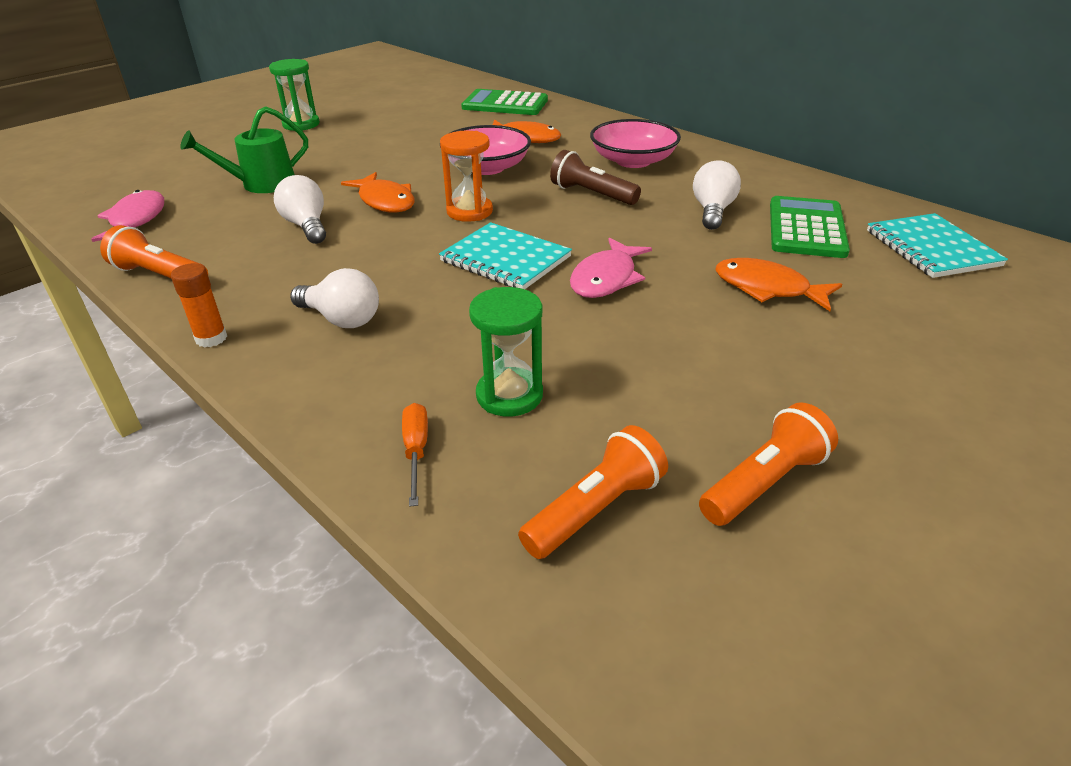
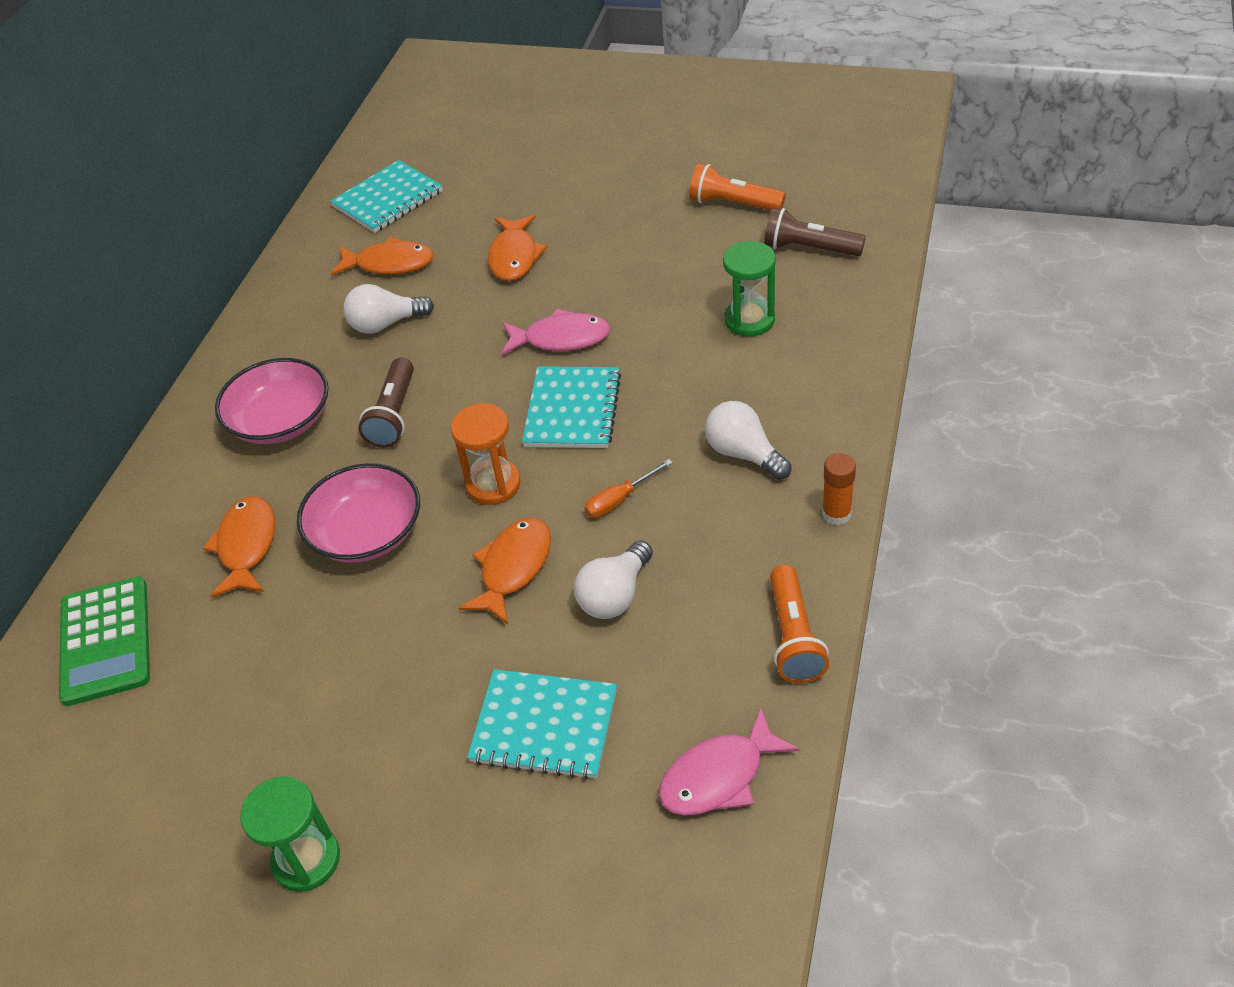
camera: 115 degrees left, 10 degrees up
(262, 184) = (544, 726): green watering can -> turquoise notebook
(341, 319) = (743, 454): white light bulb -> white light bulb turned 45 degrees counterclockwise
(416, 451) = (835, 331): orange screwdriver -> orange screwdriver (619, 500)
(595, 510) = (809, 248): orange flashlight -> brown flashlight
(806, 228) = (389, 264): green calculator -> orange fish

